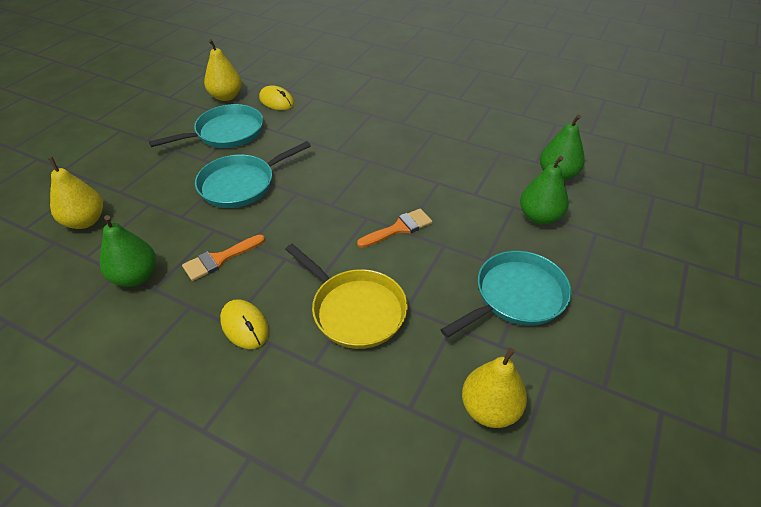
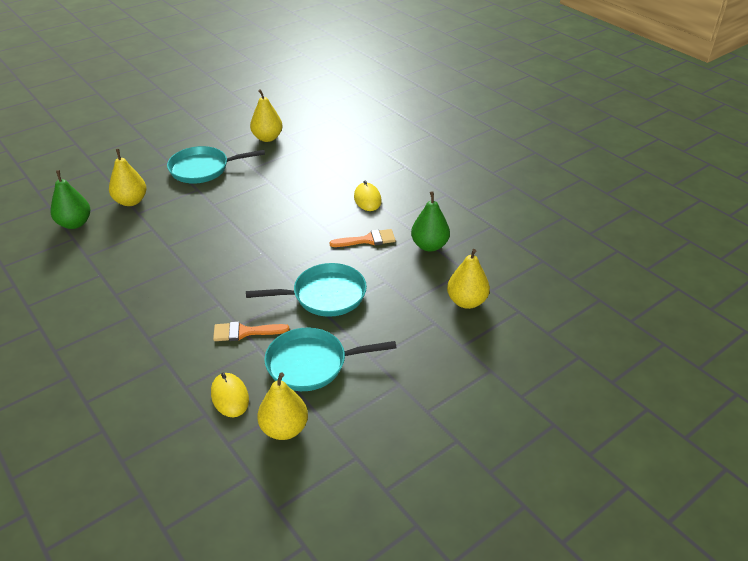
camera: 155 degrees left, 5 degrees down
(355, 310) = (298, 188): yellow pan -> none
(399, 228) = (231, 223): orange brush -> orange brush (245, 332)
(539, 217) = (131, 201): green pear -> yellow pear

